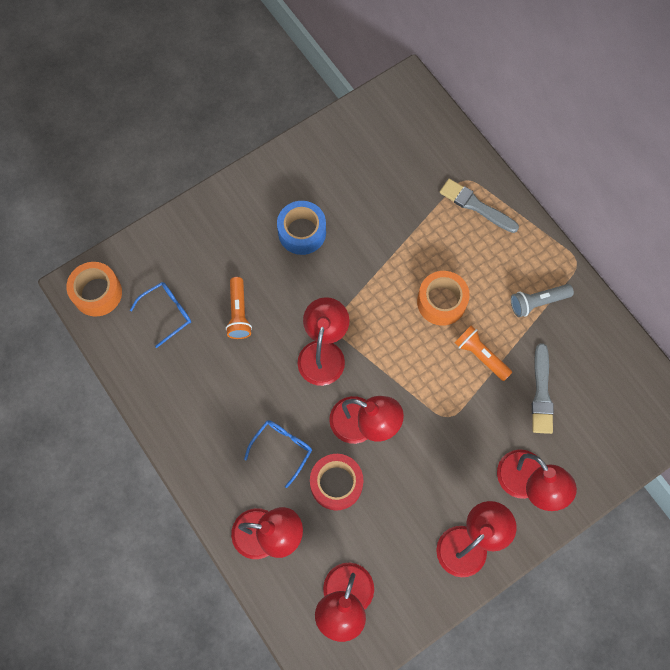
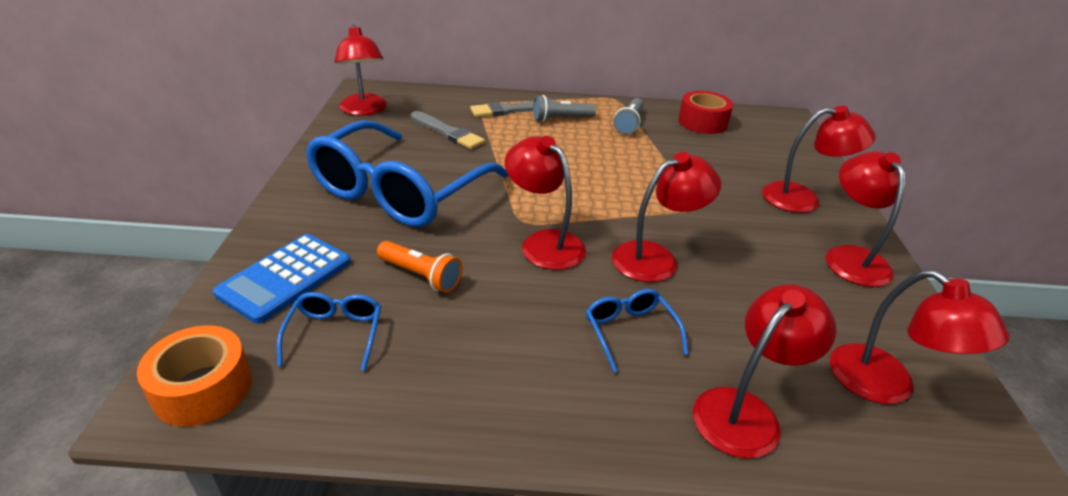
camera: 55 degrees left, 35 degrees down
(183, 252) = (285, 278): none -> blue calculator
(302, 232) = (398, 192): blue tape -> blue glasses
(336, 484) = (713, 312): red tape -> red tape (702, 122)
(378, 116) = (364, 110): none -> red lamp
(441, 302) = (574, 159): orange tape -> none
(481, 355) = (649, 165): orange flashlight -> none
(496, 250) = (561, 119): none -> grey flashlight
(541, 393) = (715, 156): grey brush -> grey brush (448, 132)

